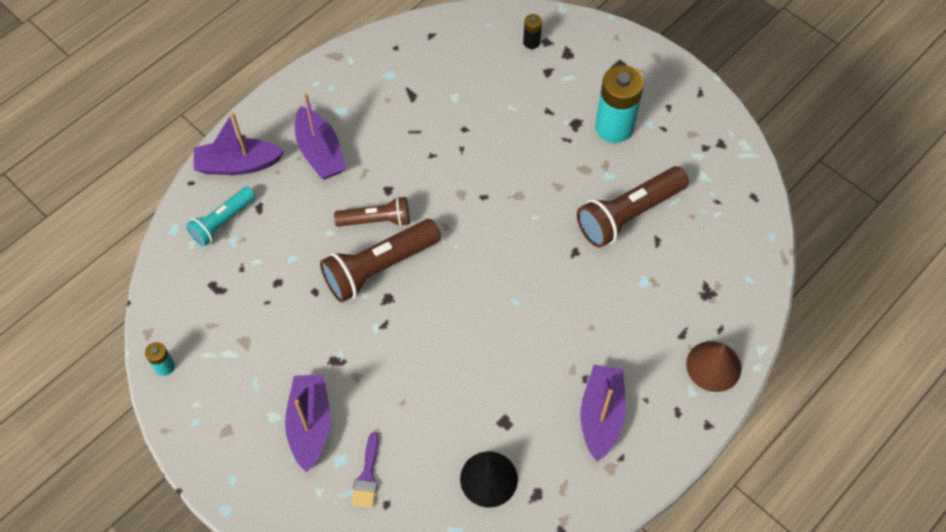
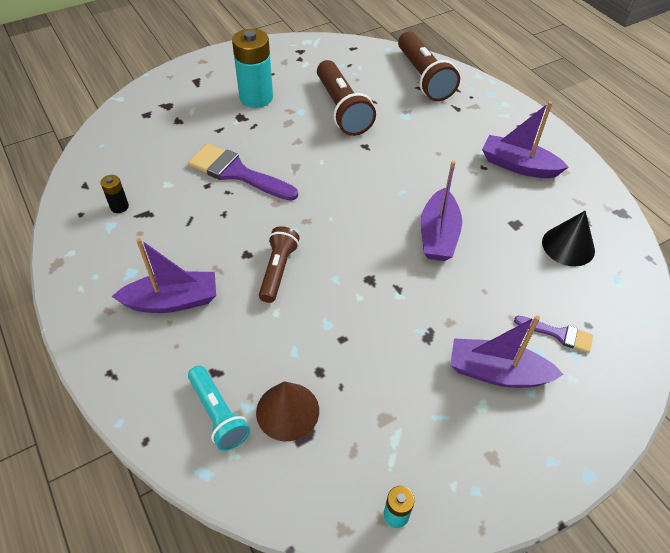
camera: 75 degrees left, 10 degrees down
(238, 164) = (146, 383): purple boat -> purple boat (438, 235)
(379, 267) = (333, 279): brown flashlight -> brown flashlight (423, 78)
(490, 147) = (236, 173): none -> purple brush
(531, 42) = (140, 123): black battery -> black battery (119, 206)
(713, 366) = (487, 100): brown cone -> brown cone (287, 411)

